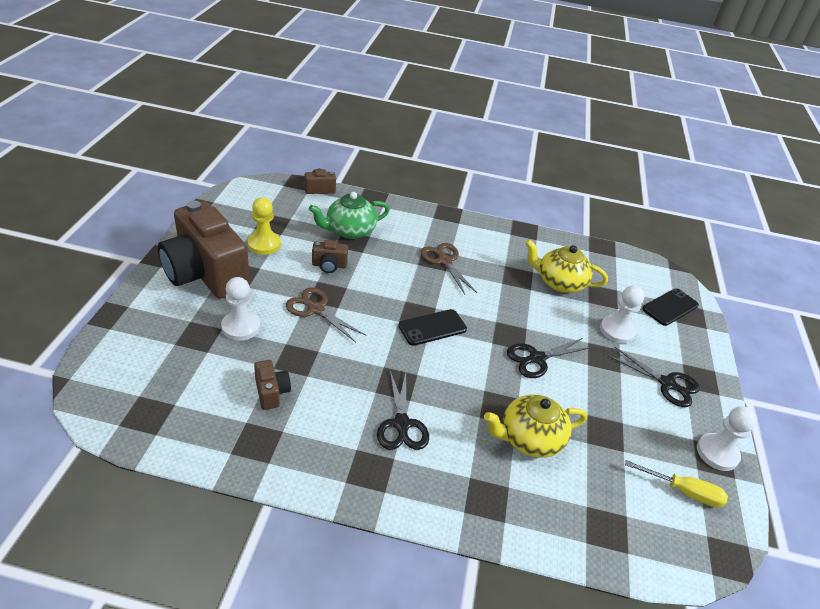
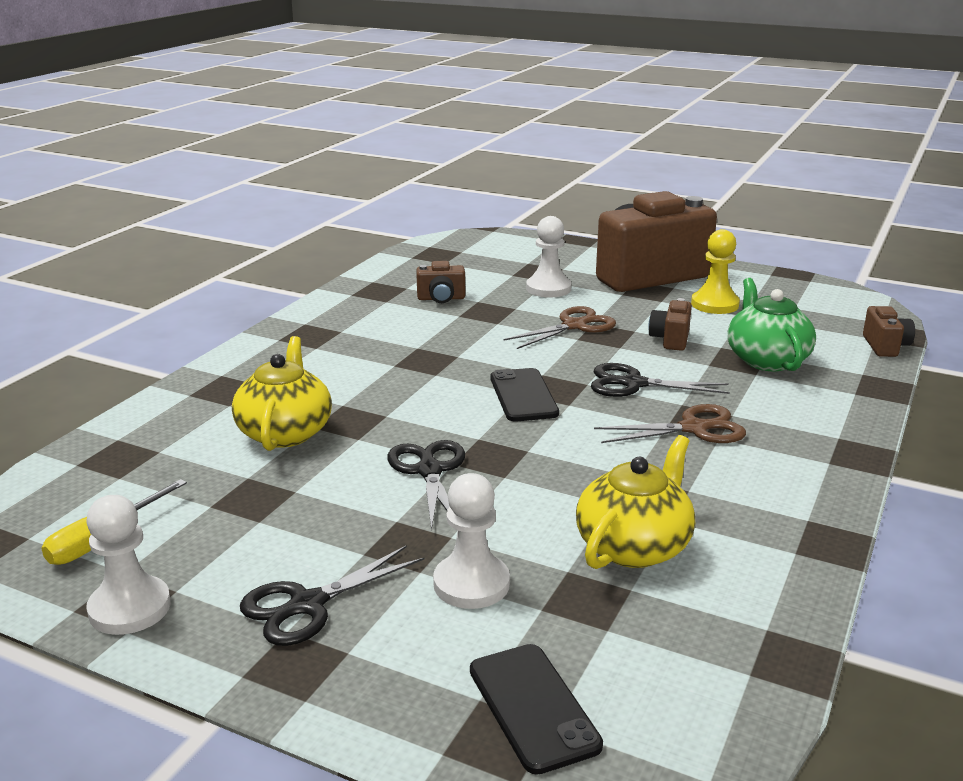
camera: 110 degrees right, 15 degrees down
(402, 424) = (359, 356): black scissors -> black scissors (633, 384)

